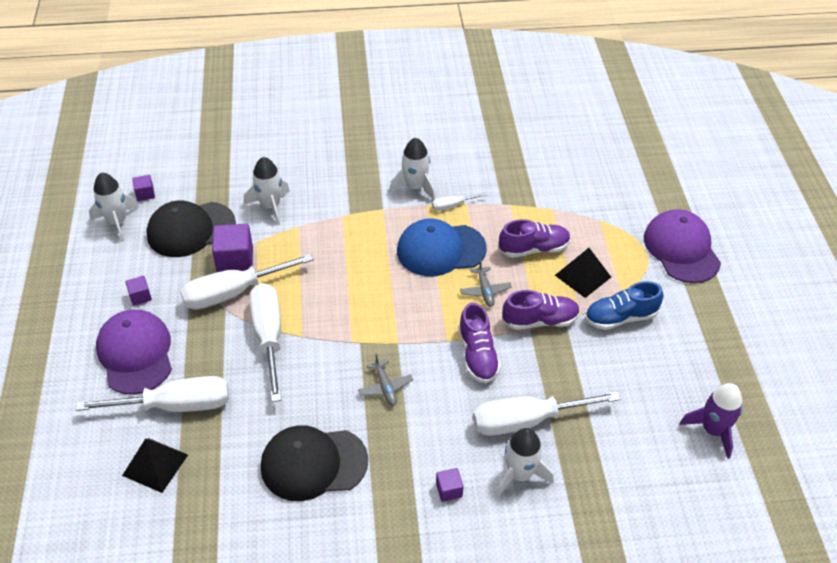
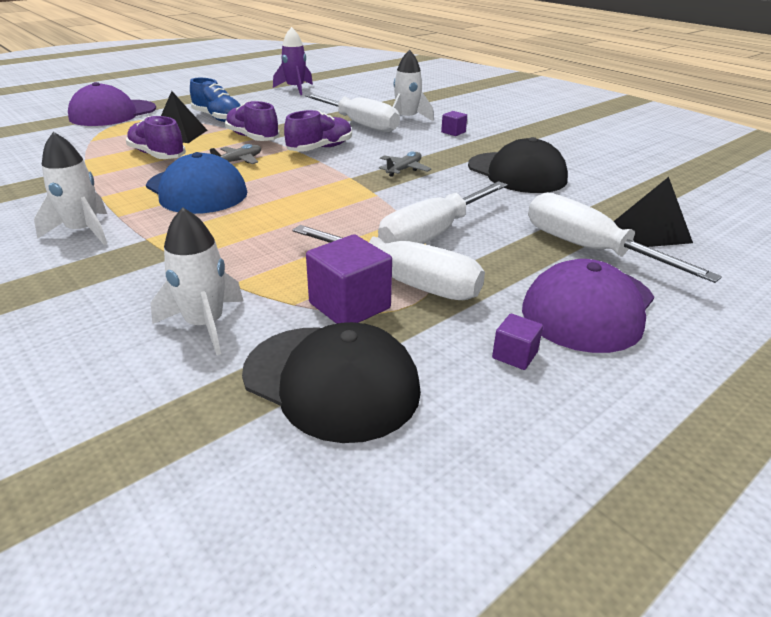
camera: 125 degrees left, 15 degrees down
(117, 222) = (409, 500): white rocket -> none
(145, 194) = (289, 512): purple cube -> none
(452, 206) = (110, 202): white screwdriver -> none

